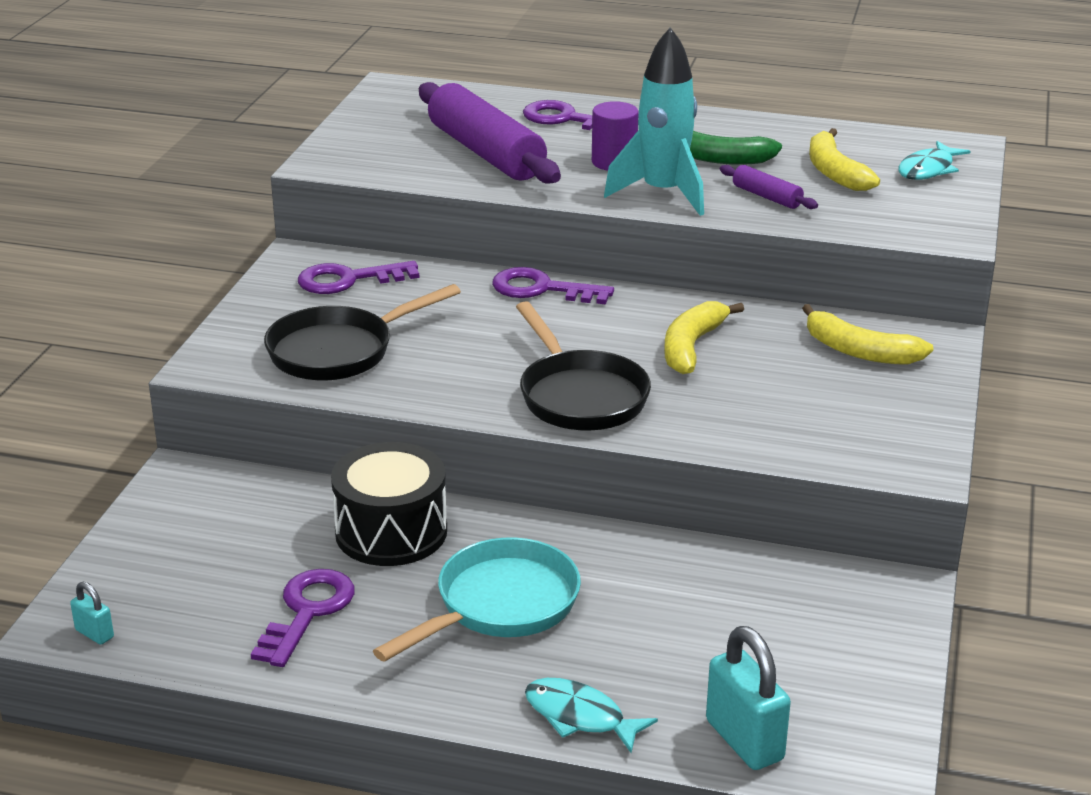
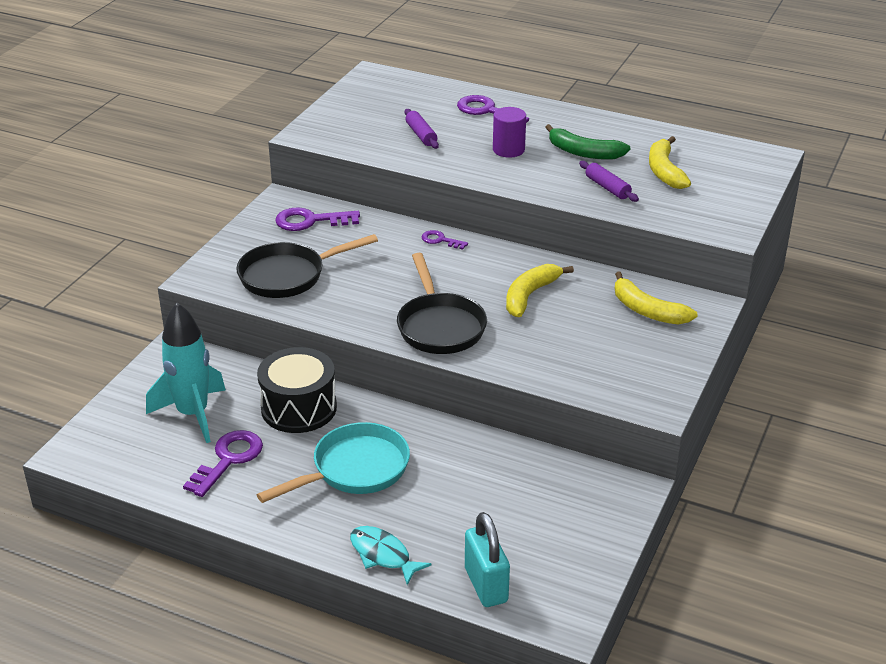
camera: 10 degrees right, 5 degrees up
(94, 634) = (90, 459): turquoise padlock -> none
(486, 153) = (421, 135): purple rolling pin -> purple rolling pin, size x0.45
(541, 289) = (440, 240): purple key -> purple key, size x0.56
(662, 194) = (534, 179): turquoise rocket -> turquoise rocket (193, 414)
(928, 169) = (734, 175): turquoise fish -> none

